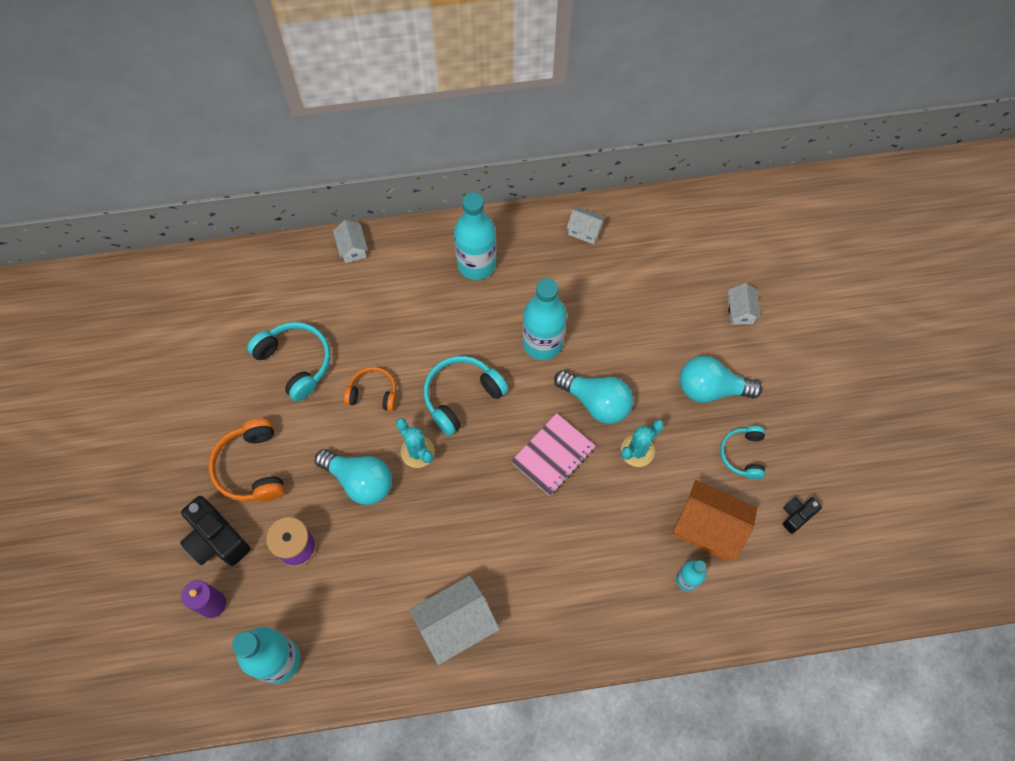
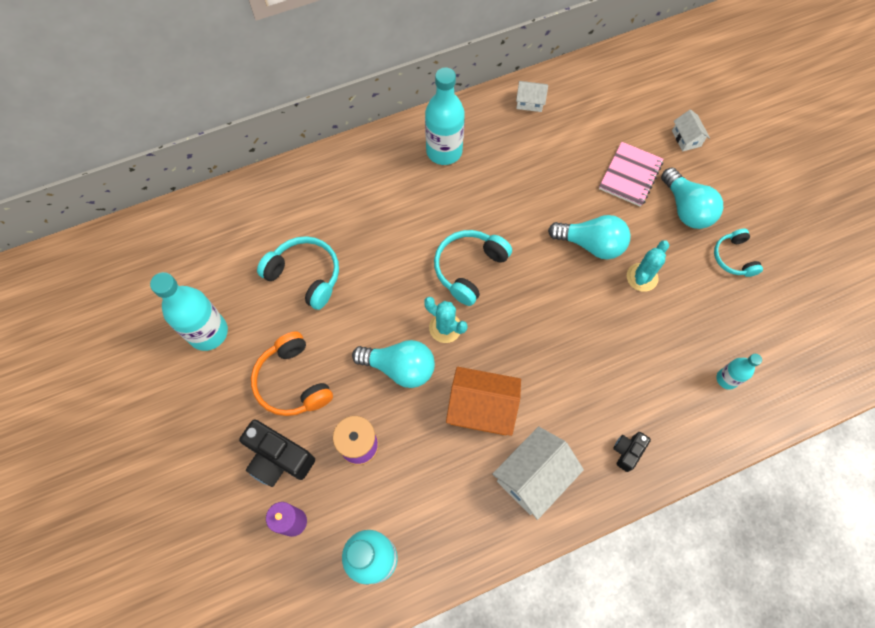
camera: 15 degrees left, 0 degrees up
(352, 248) = (327, 163): white house -> none
(373, 393) = (387, 285): orange headphones -> none
(542, 343) = (525, 205): turquoise bottle -> turquoise bottle (208, 332)
(553, 455) = (569, 300): pink notebook -> pink notebook (630, 175)
(708, 527) = (728, 328): orange house -> orange house (481, 408)
(711, 388) = (686, 208): turquoise light bulb -> turquoise light bulb turned 105 degrees counterclockwise
(796, 515) = (799, 298): black camera -> black camera (627, 451)

